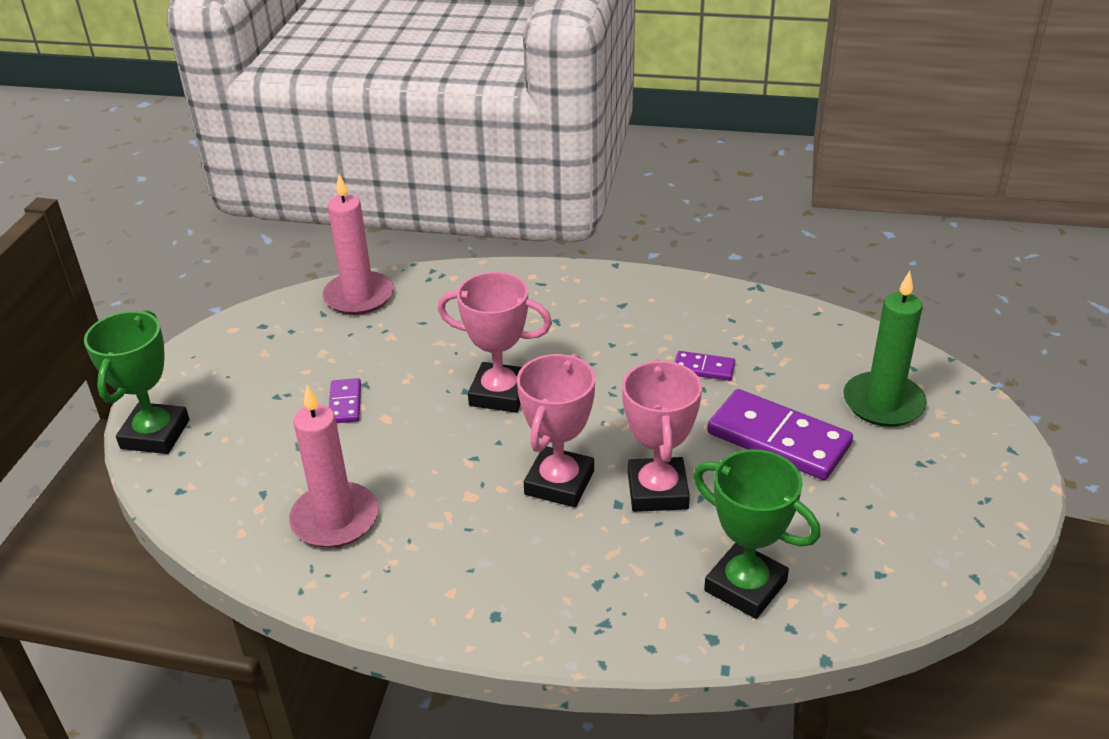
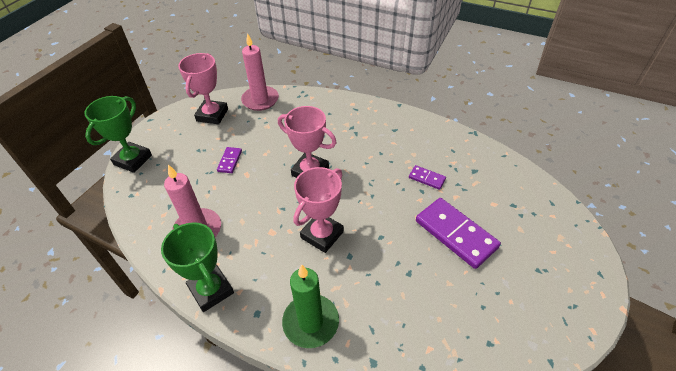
camera: 15 degrees right, 10 degrees up
(657, 491) = (374, 252): pink trophy -> pink trophy (212, 115)
(745, 586) = (404, 331): green trophy -> green trophy (211, 290)
(883, 403) = (526, 223): green candle -> green candle (311, 322)

